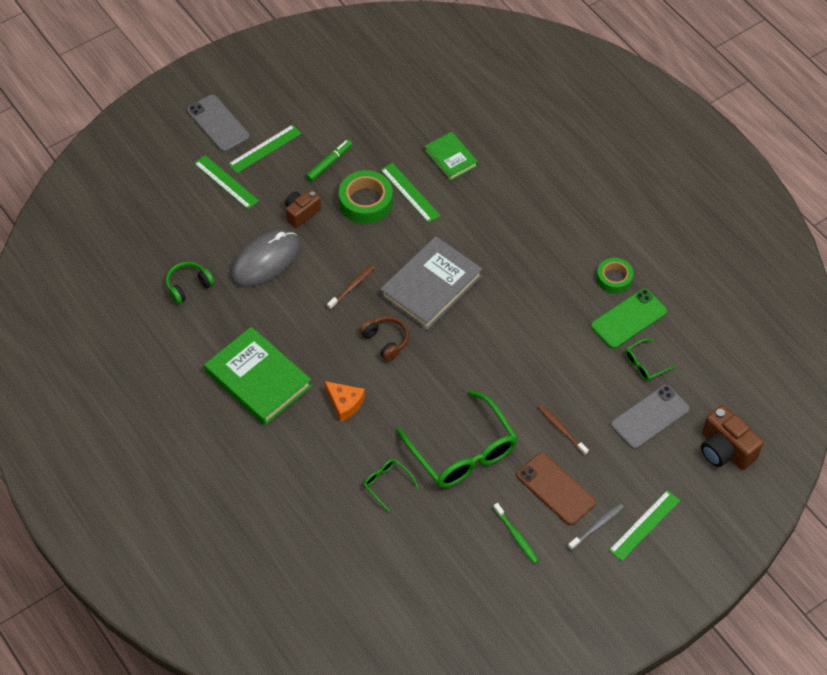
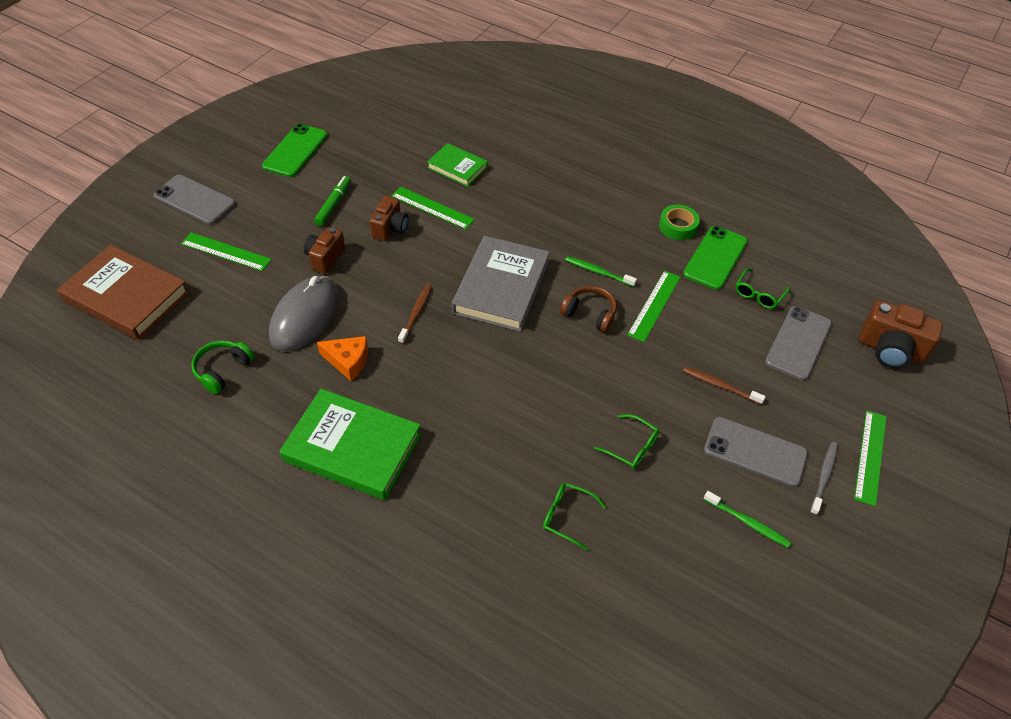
camera: 25 degrees left, 5 degrees down
(138, 199) = (126, 296): none -> brown book
(265, 148) = (257, 209): green ruler -> green ruler (654, 305)
(318, 98) = (295, 151): none -> green phone
(344, 403) = (469, 440): orange cheese -> orange cheese (348, 361)
(366, 202) = (390, 228): green tape -> brown camera
(386, 341) = (481, 357): brown headphones -> brown headphones (590, 314)
(462, 452) = (631, 447): green glasses -> green glasses, size x0.45
(519, 298) = (597, 272): none -> green toothbrush
(555, 489) = (755, 452): brown phone -> grey phone

